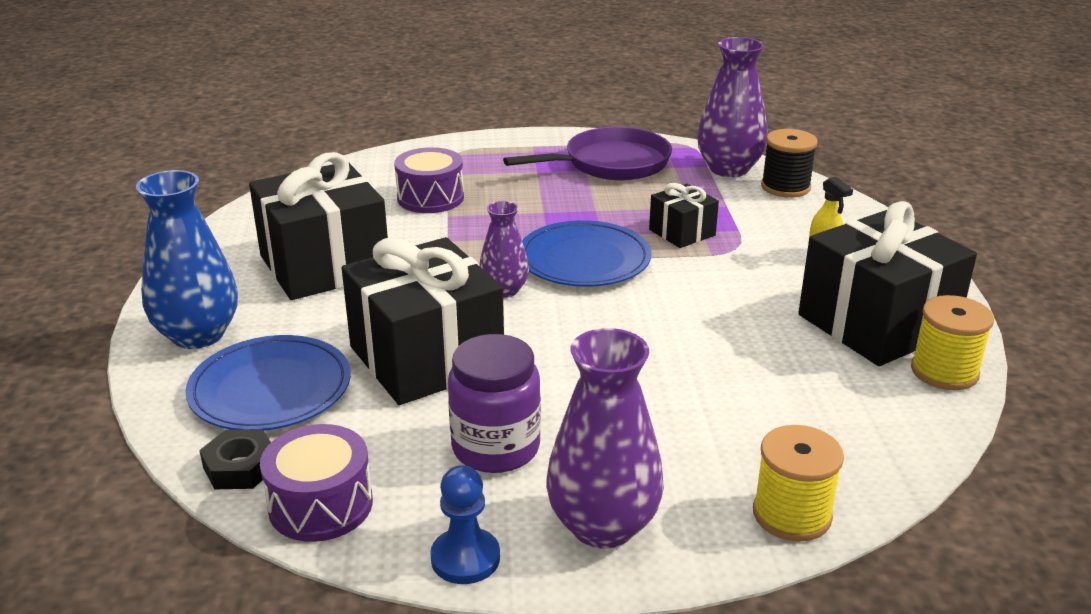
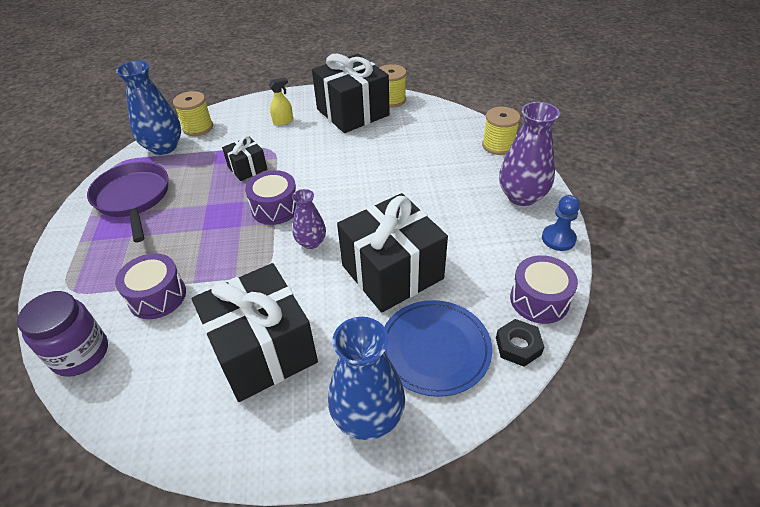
camera: 90 degrees left, 15 degrees up
(496, 448) = (474, 234): purple jar -> purple jar (80, 354)
(584, 259) = (275, 208): blue plate -> purple drum
(729, 169) = (164, 147): purple vase -> blue vase
(785, 187) = (198, 128): black spool -> yellow spool

